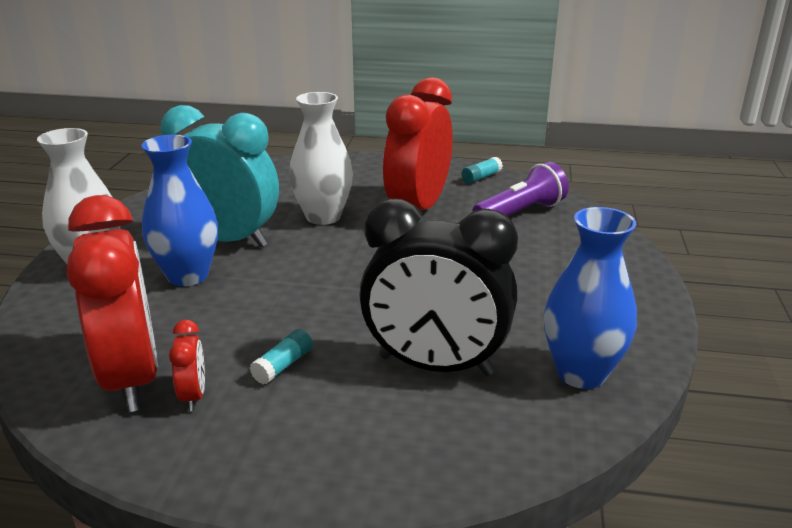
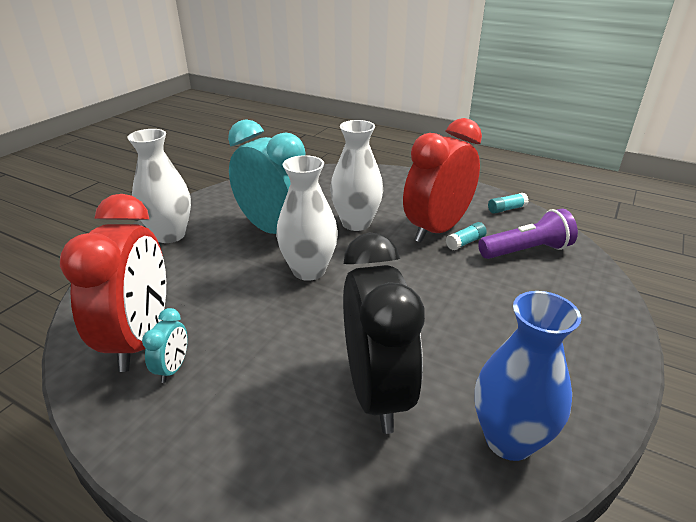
camera: 20 degrees right, 5 degrees up
(188, 276) = (229, 256): blue vase -> none
(193, 396) = (173, 368): red clock -> turquoise clock
(283, 365) = (253, 358): turquoise glue stick -> turquoise glue stick (465, 242)
(296, 272) = (309, 270): none -> white vase
(435, 365) = (376, 392): black clock -> black clock turned 135 degrees counterclockwise

